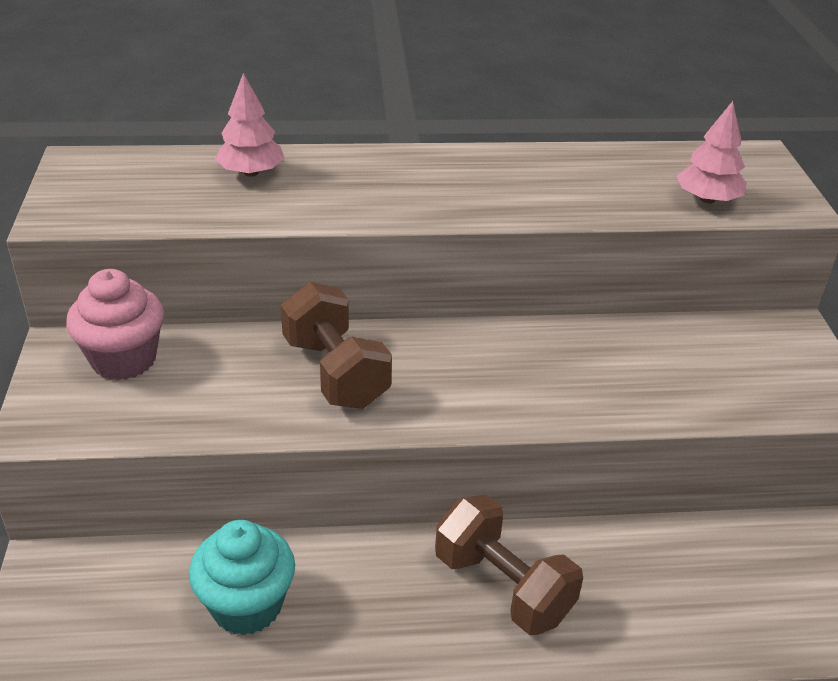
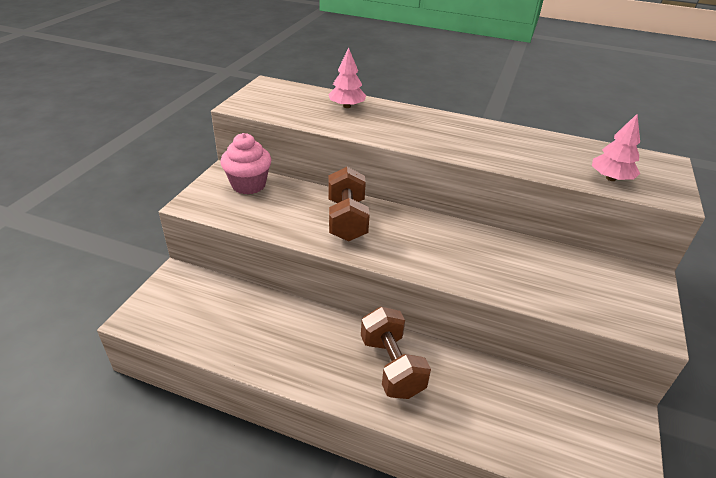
camera: 25 degrees right, 0 degrees up
(247, 605) = (254, 325): turquoise cupcake -> none

